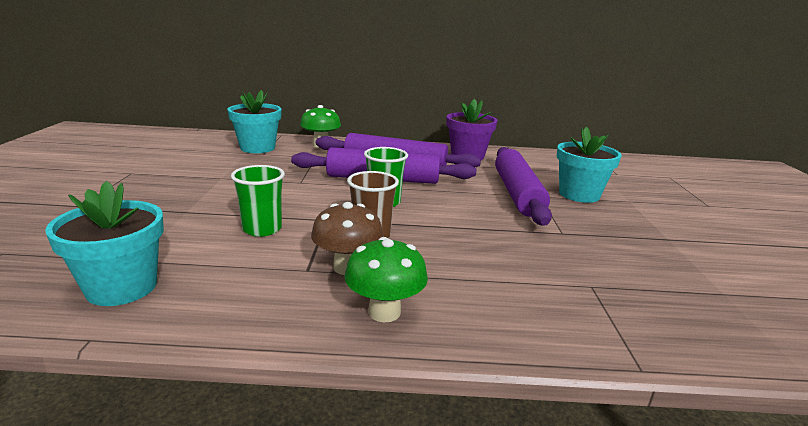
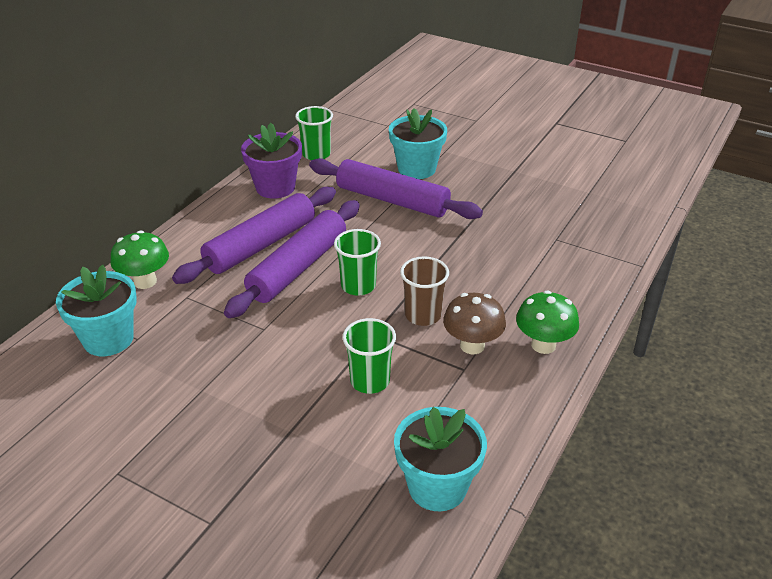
camera: 60 degrees left, 15 degrees up
(529, 159) = (316, 154): none -> green cup

